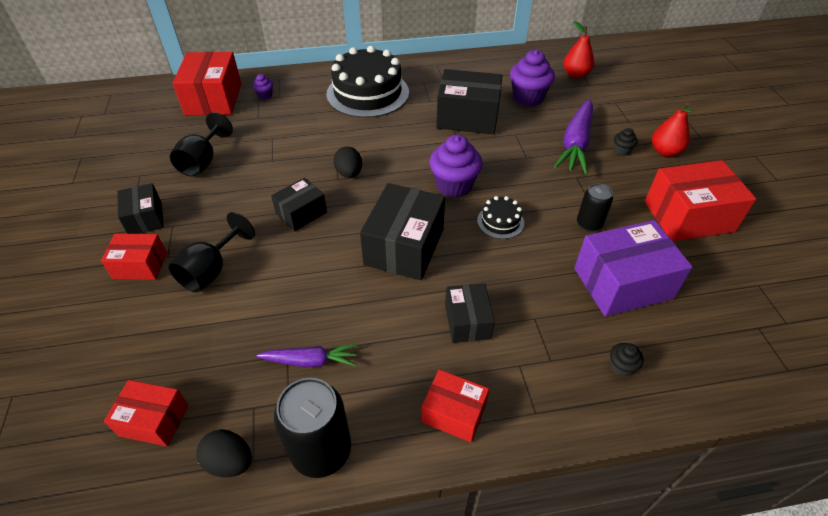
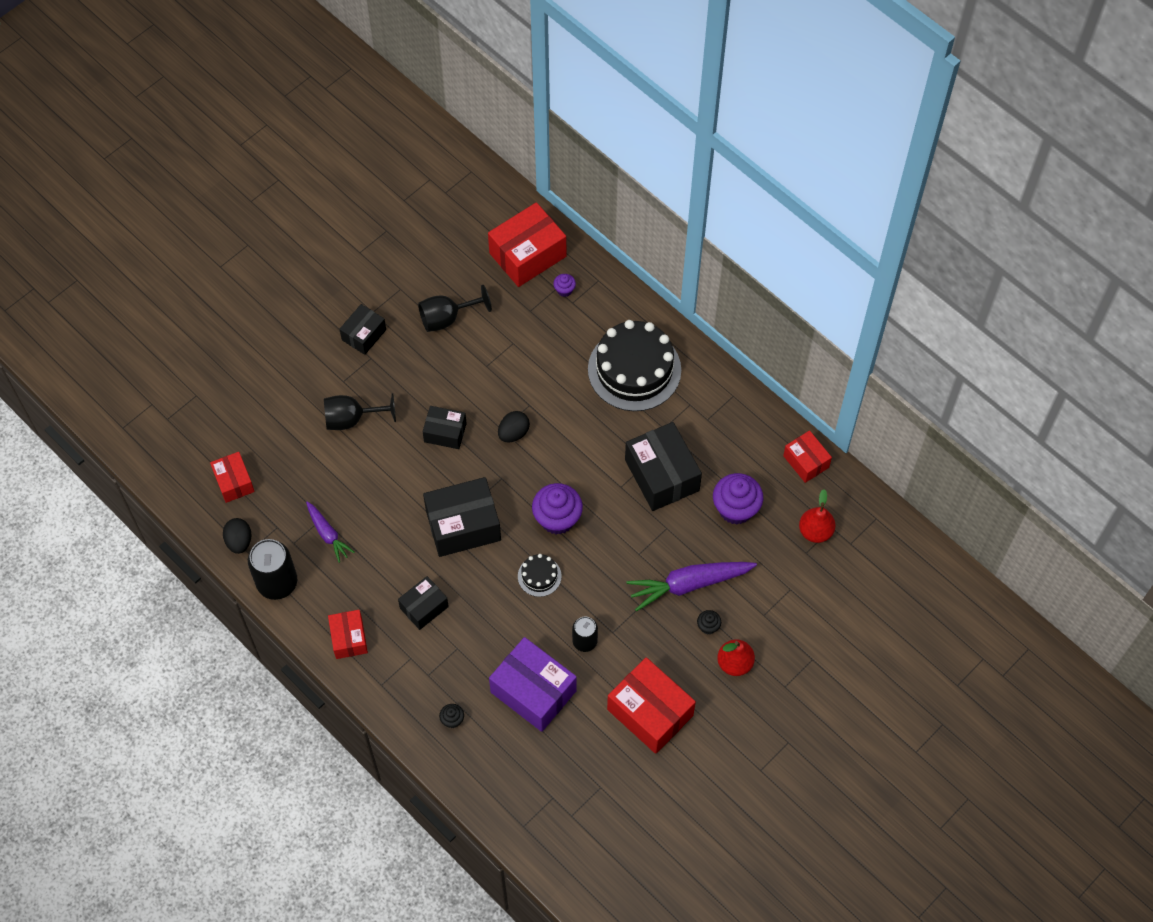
camera: 55 degrees right, 15 degrees up
(140, 265) = (324, 372): red box -> red box (806, 461)

